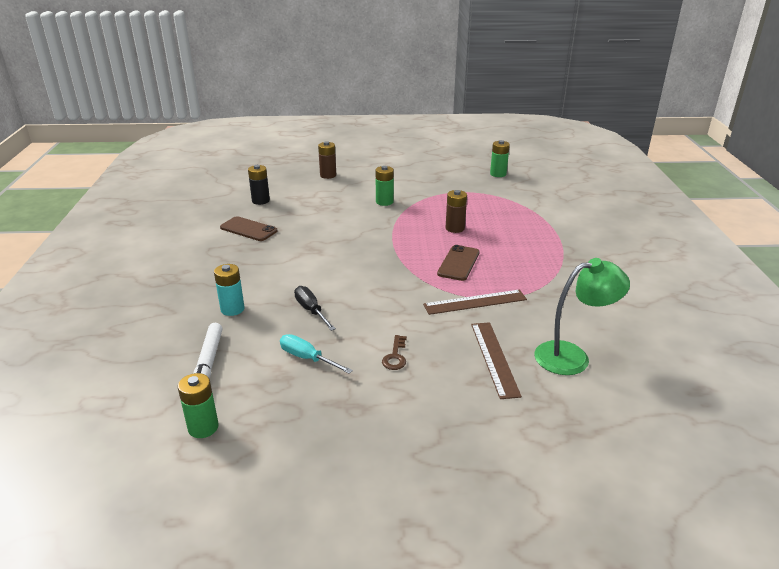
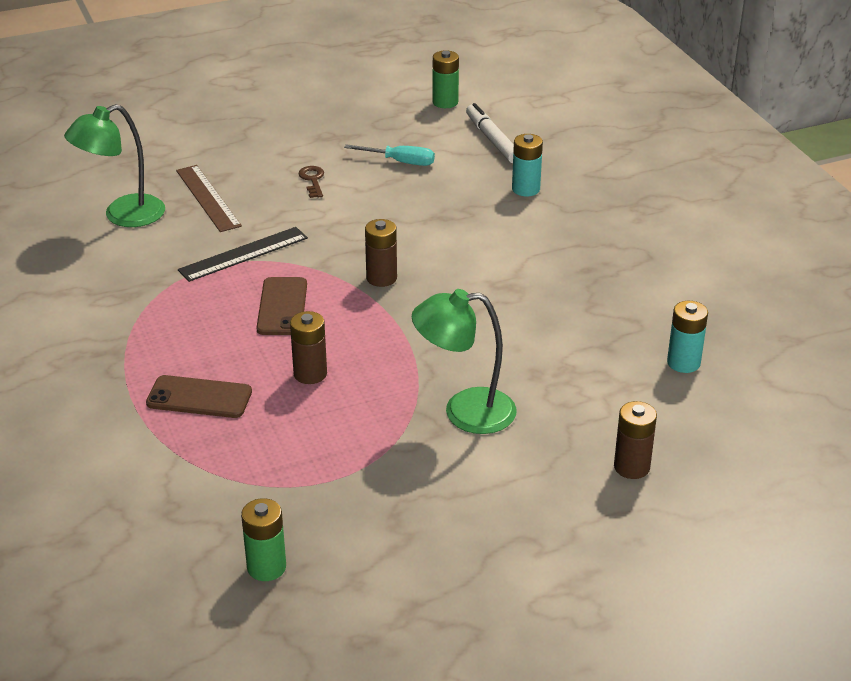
camera: 160 degrees right, 5 degrees up
(248, 229) = (634, 299): brown phone -> brown phone (199, 397)
(260, 201) = (683, 363): black battery -> turquoise battery
(311, 310) = (435, 205): black screwdriver -> none
(384, 202) = (464, 412): green battery -> green lamp
(386, 267) = (381, 278): none -> brown battery
(475, 302) = (243, 254): brown ruler -> black ruler

